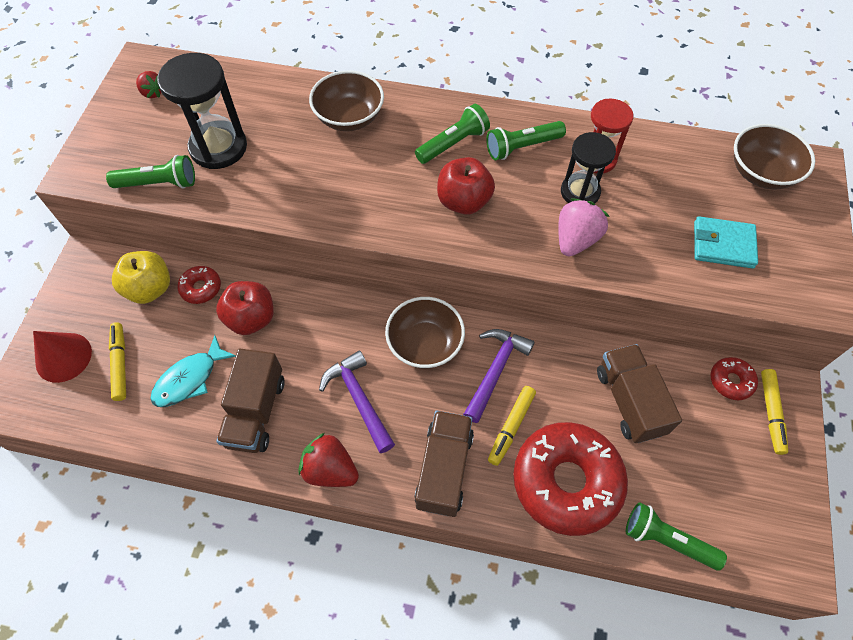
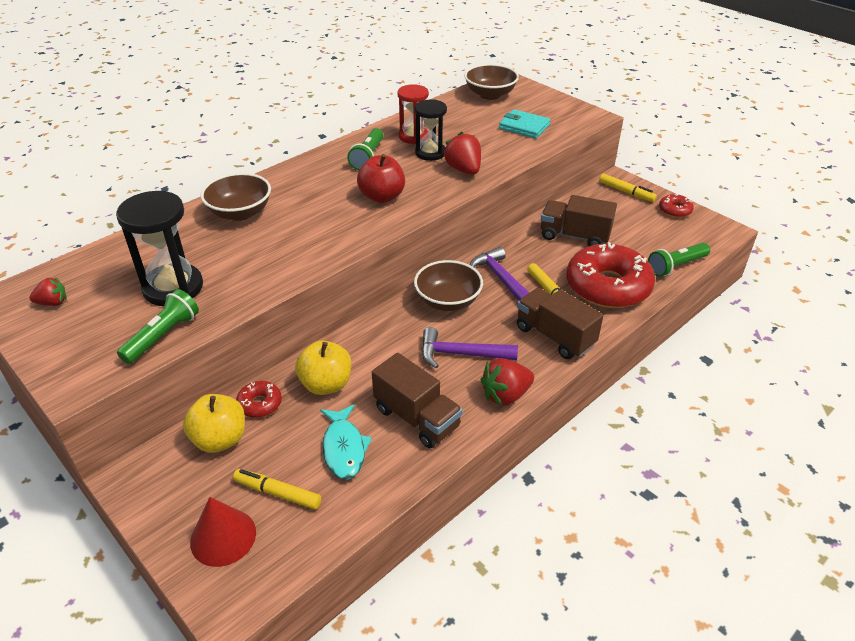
camera: 55 degrees left, 20 degrees down
(251, 318) = (326, 384): red apple -> yellow apple
(453, 143) = (328, 180): green flashlight -> none
(575, 240) = (464, 170): pink strawberry -> red strawberry
(723, 245) = (524, 127): turquoise wallet -> turquoise wallet turned 75 degrees clockwise
(731, 381) = (594, 195): red donut -> red donut (675, 210)

